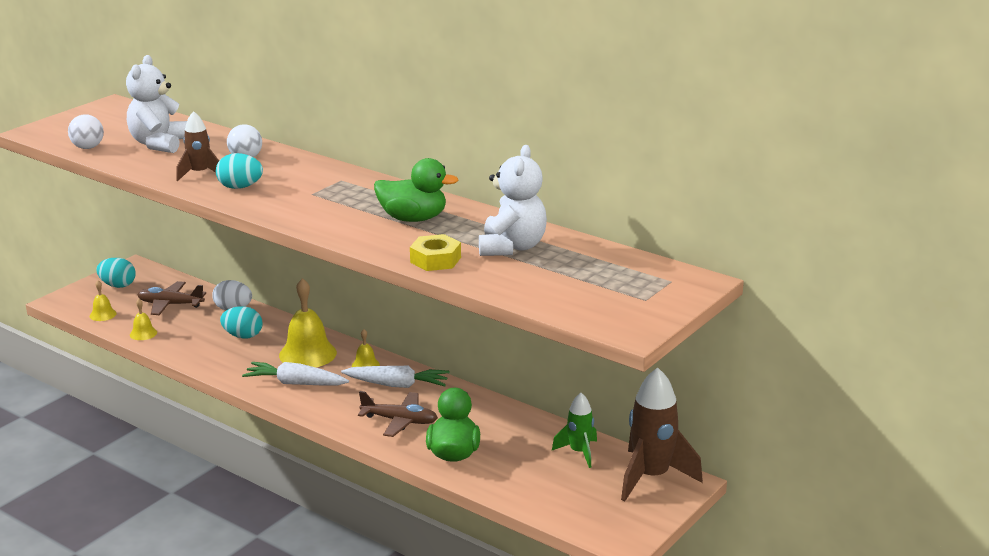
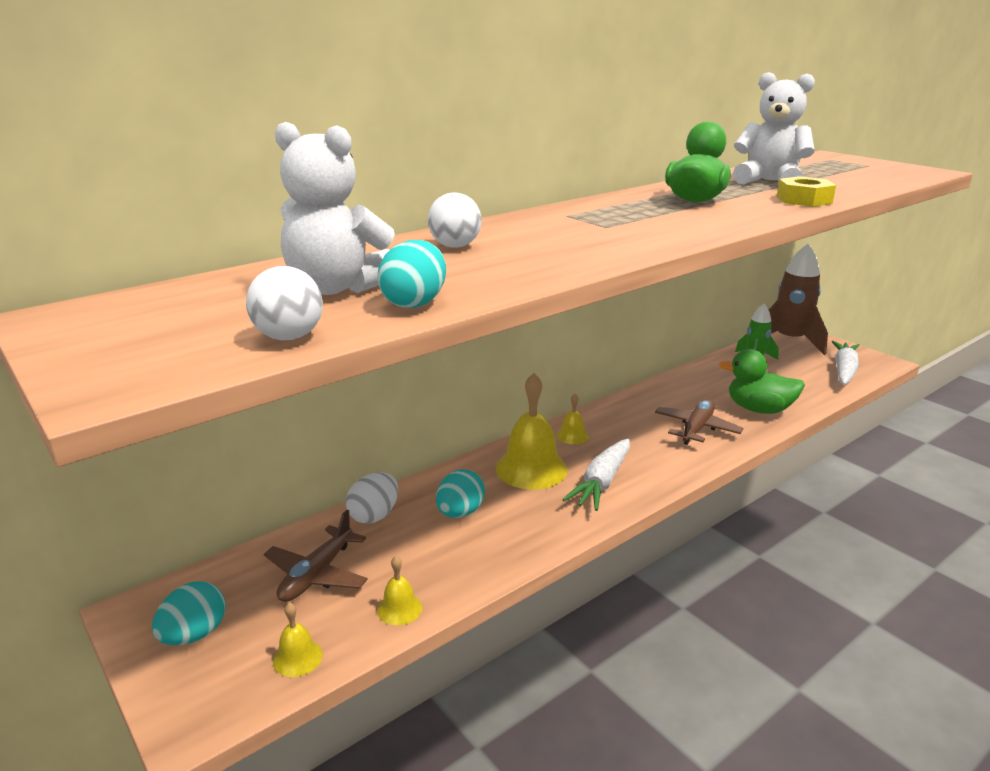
camera: 75 degrees left, 0 degrees up
(200, 174) = (499, 269): brown rocket -> none
(240, 187) = (567, 252): turquoise egg -> turquoise egg (415, 303)
(397, 385) = (621, 423): white carrot -> white carrot (844, 371)

